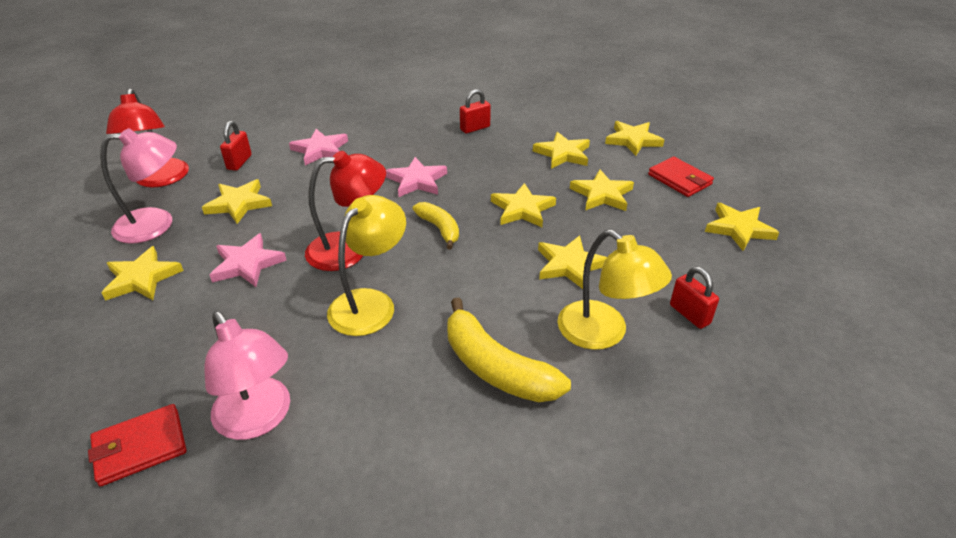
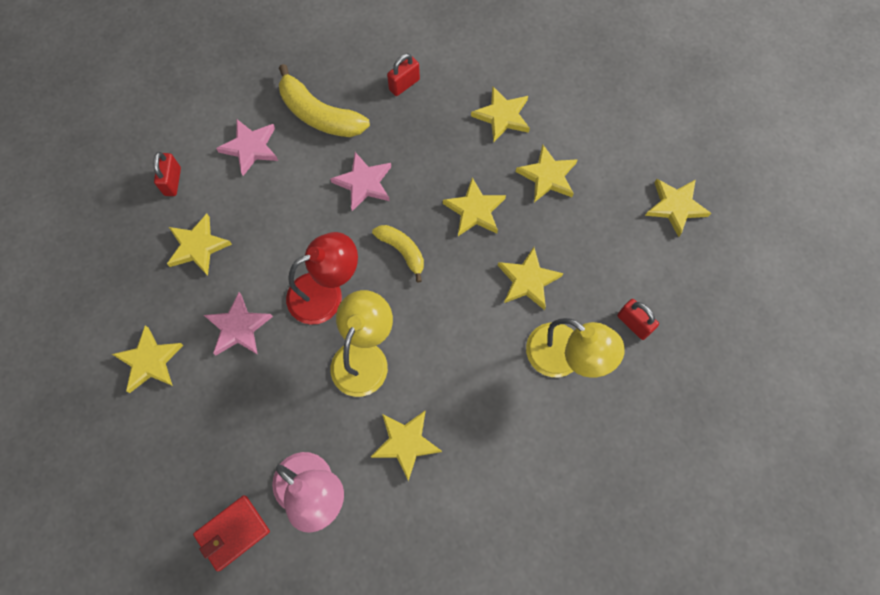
camera: 10 degrees left, 30 degrees up
(156, 224) = (130, 289): pink lamp -> none
(160, 180) = (102, 222): red lamp -> none
(496, 368) = (484, 409): yellow banana -> yellow banana (319, 115)
(633, 140) = (571, 82): yellow star -> yellow star (406, 443)
(679, 179) = (620, 141): red wallet -> none

